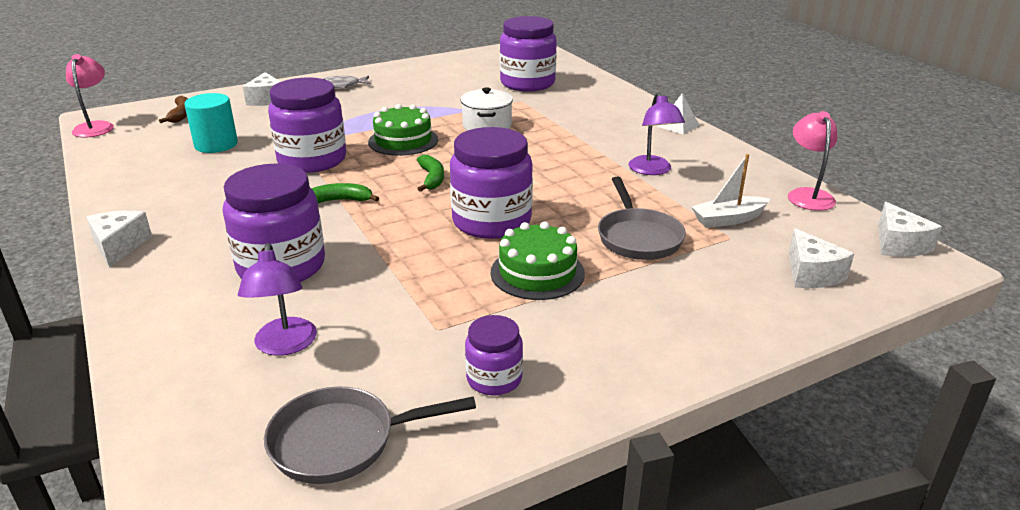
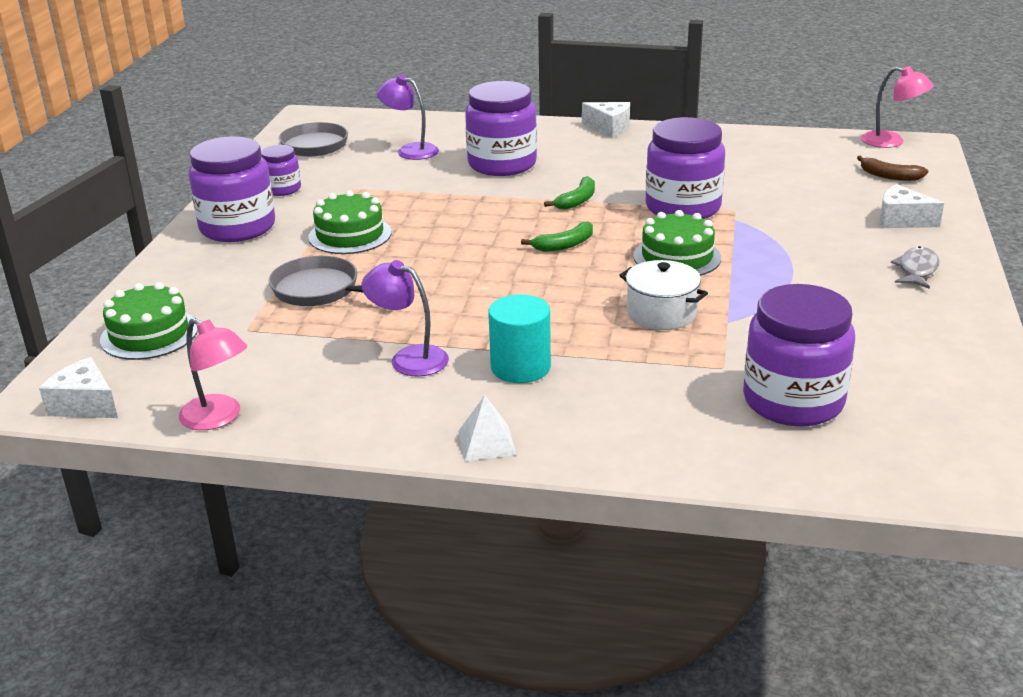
camera: 130 degrees right, 0 degrees up
(216, 145) = (777, 178): turquoise cylinder -> turquoise cylinder (520, 367)
(432, 178) = (564, 245): green banana -> green banana turned 60 degrees counterclockwise
(491, 221) = (446, 244): purple jar -> purple jar (237, 227)
(728, 219) = (267, 345): white boat -> none
(811, 274) = (149, 334): white cheese -> green cake

